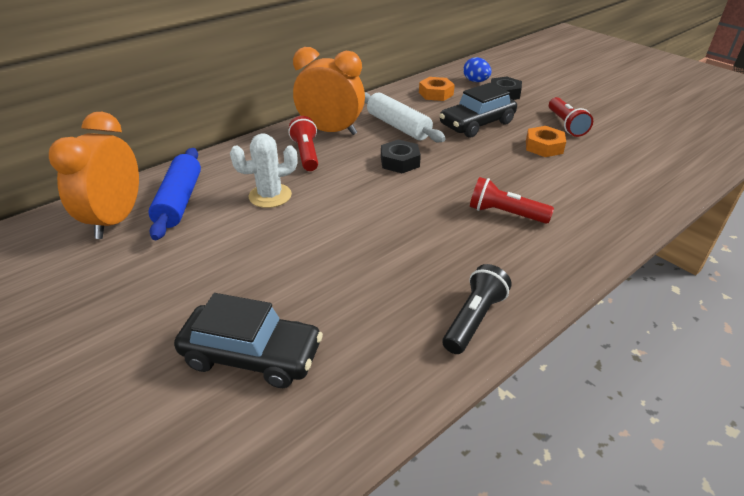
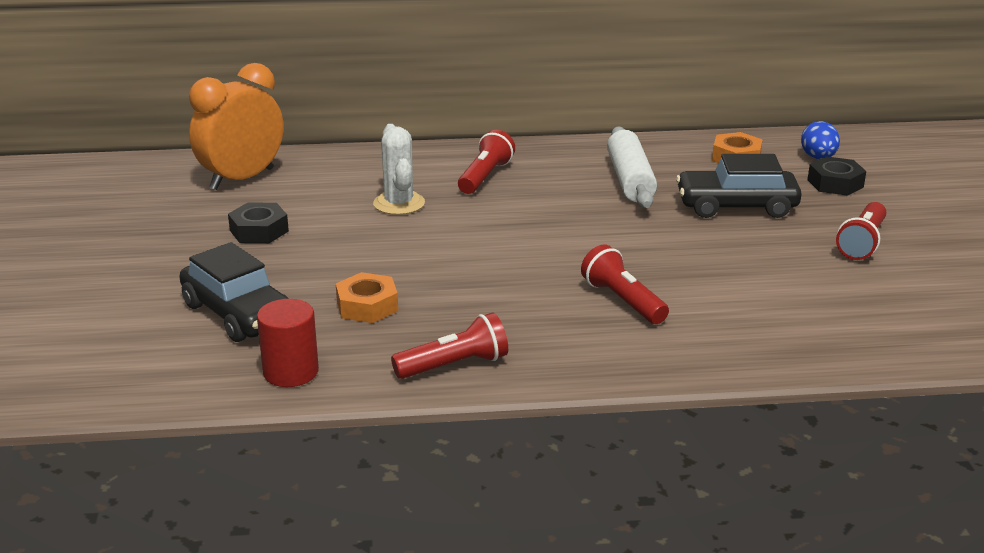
camera: 35 degrees right, 10 degrees down
(179, 201) = (311, 181): blue rolling pin -> none
(270, 196) = (399, 203): white cactus -> white cactus turned 60 degrees clockwise
(330, 131) = (542, 162): orange clock -> none
(364, 394) = (291, 372): none -> red cylinder
(400, 162) = (578, 216): black nut -> black nut (259, 231)
(474, 319) = (454, 365): black flashlight -> red flashlight
(544, 147) = (786, 256): orange nut -> orange nut (367, 306)

